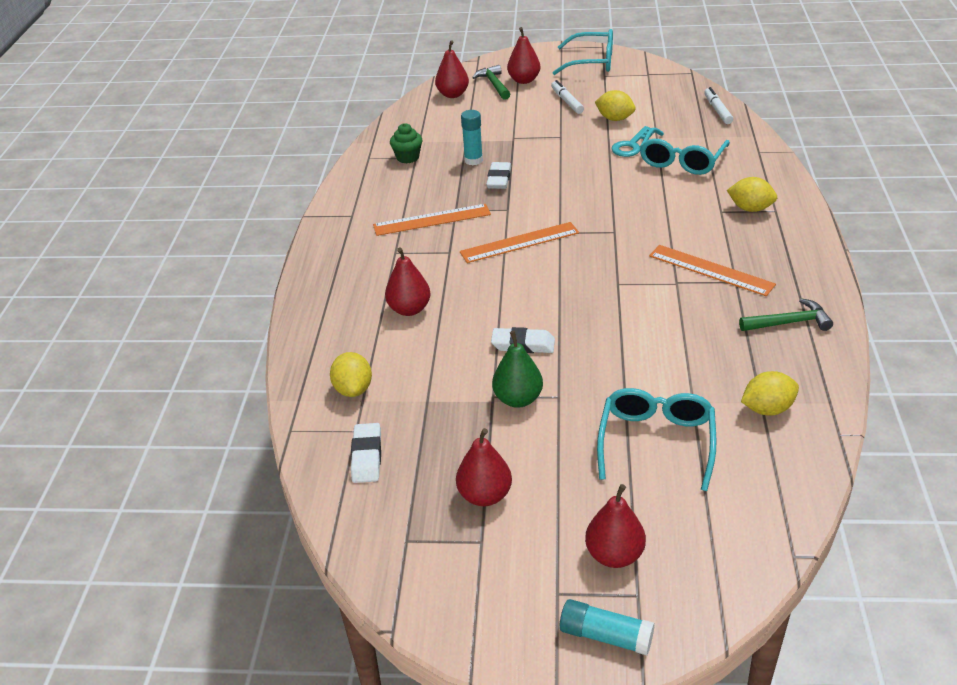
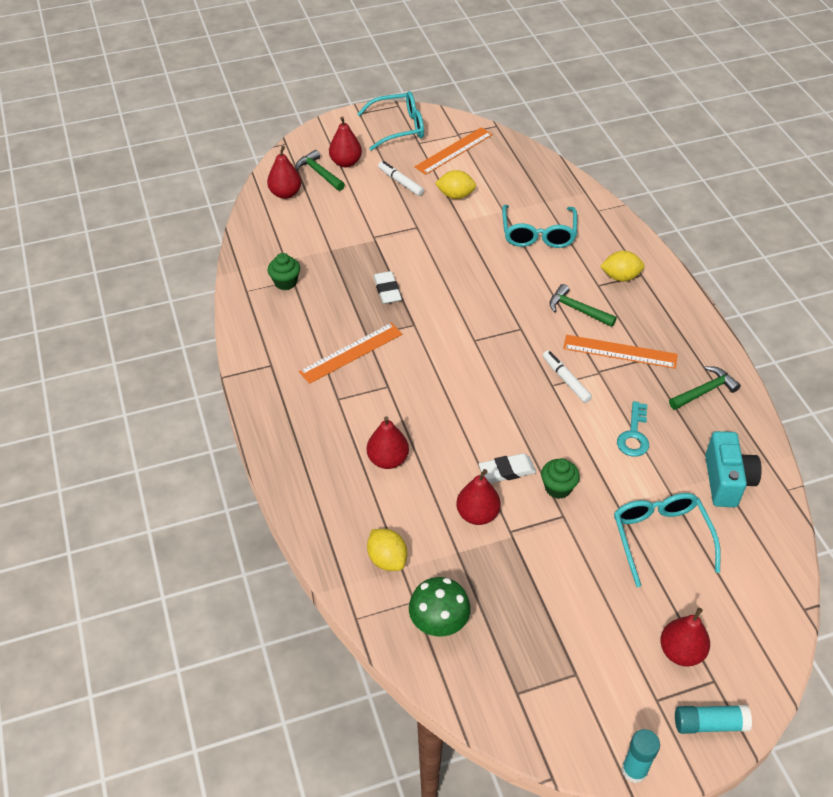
camera: 25 degrees left, 10 degrees up
(367, 456) = (439, 624): white eraser -> green mushroom
(473, 160) = (351, 272): turquoise glue stick -> turquoise glue stick (634, 770)
(485, 495) = (556, 630): red pear -> red pear (477, 514)
(518, 399) = (532, 528): green pear -> none
(519, 242) = (445, 360): orange ruler -> orange ruler (454, 151)
(568, 371) = (558, 488): none -> green cupcake
(631, 145) = (486, 225): turquoise key -> turquoise key (634, 435)
(685, 227) = (577, 310): none -> green hammer
(717, 110) = (541, 168): white marker -> white marker (566, 380)
(767, 409) = (727, 481): yellow lemon -> turquoise camera

